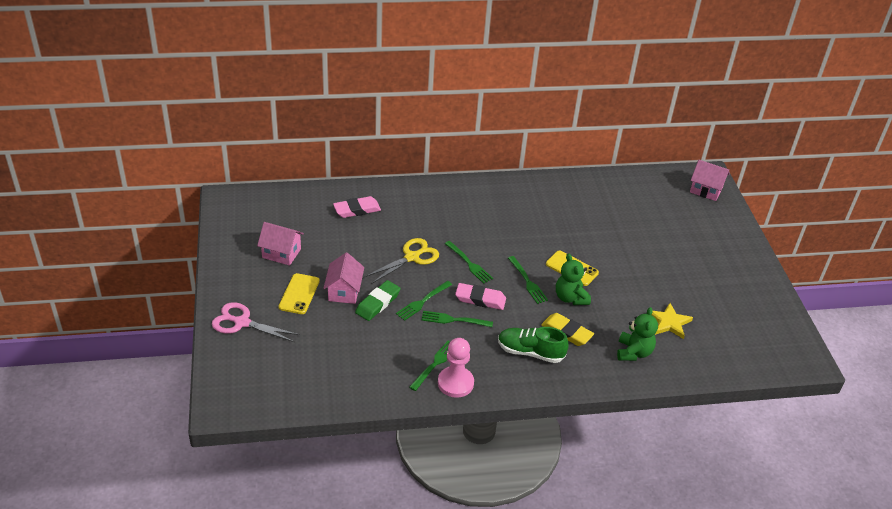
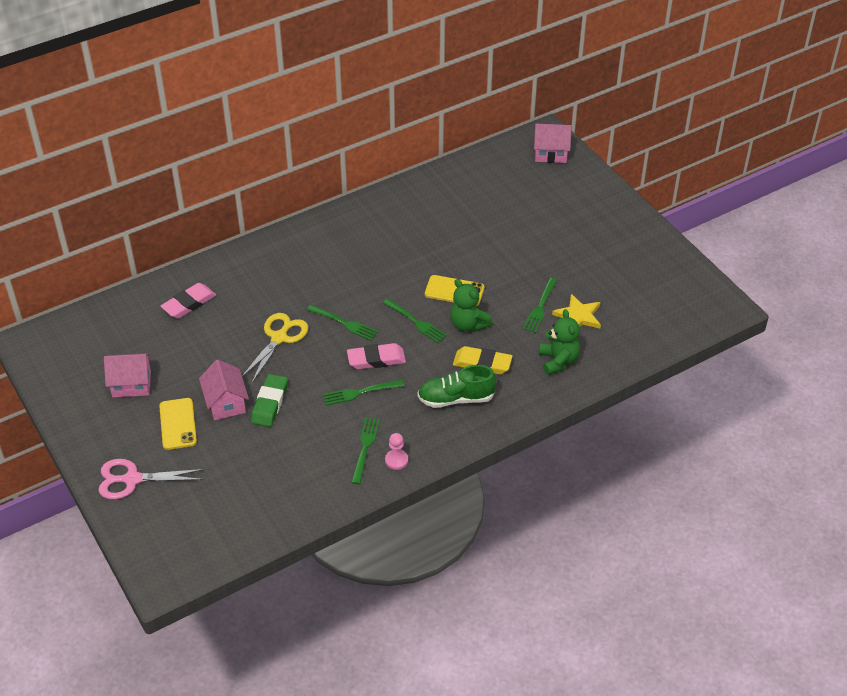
camera: 20 degrees left, 5 degrees up
(422, 301) = (317, 384): green fork -> green fork (540, 307)
(455, 383) = (396, 460): pink pawn -> pink pawn, size x0.57

